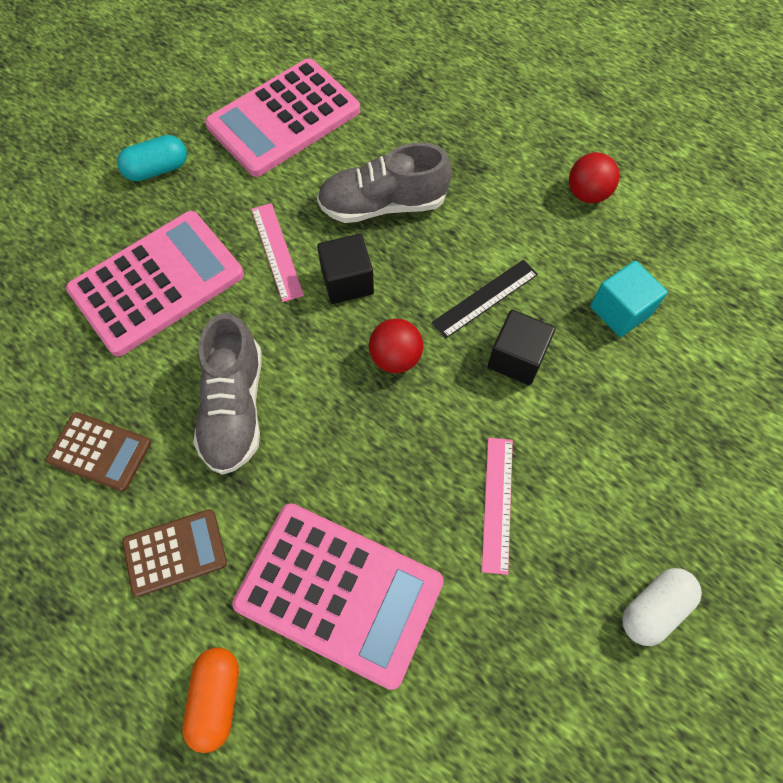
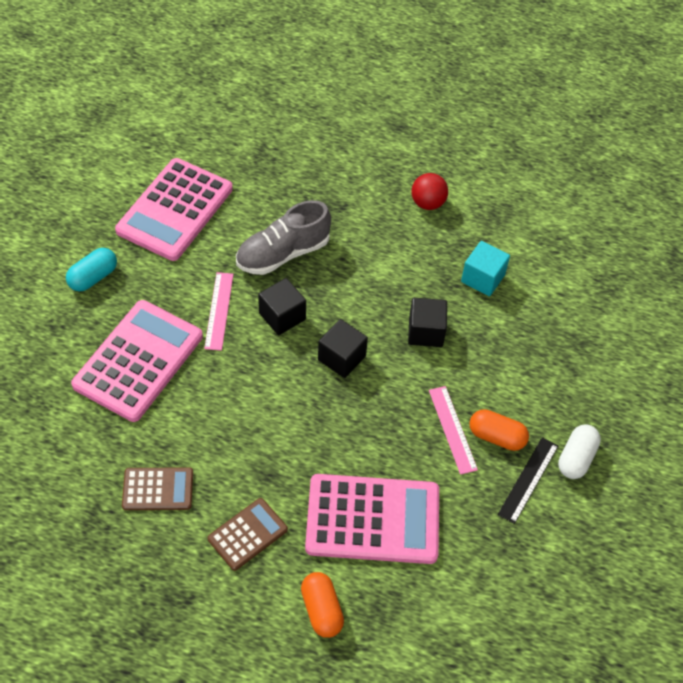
camera: 25 degrees left, 10 degrees down
(234, 407) = (242, 428): grey shoe -> none
(276, 251) = (219, 310): pink ruler -> pink ruler turned 45 degrees clockwise
(395, 358) = (341, 358): red ball -> black cube
(485, 298) = (387, 298): black ruler -> black ruler (528, 480)
(553, 536) = (496, 437): none -> orange capsule

